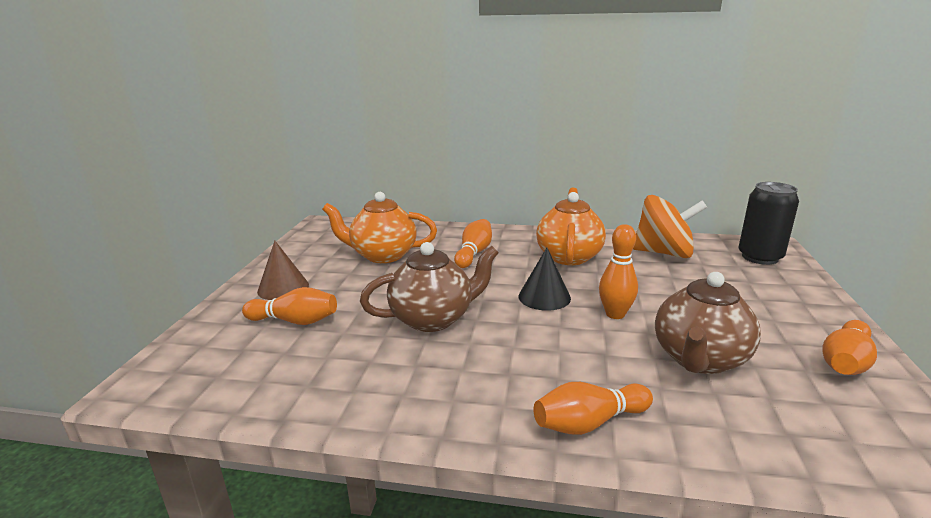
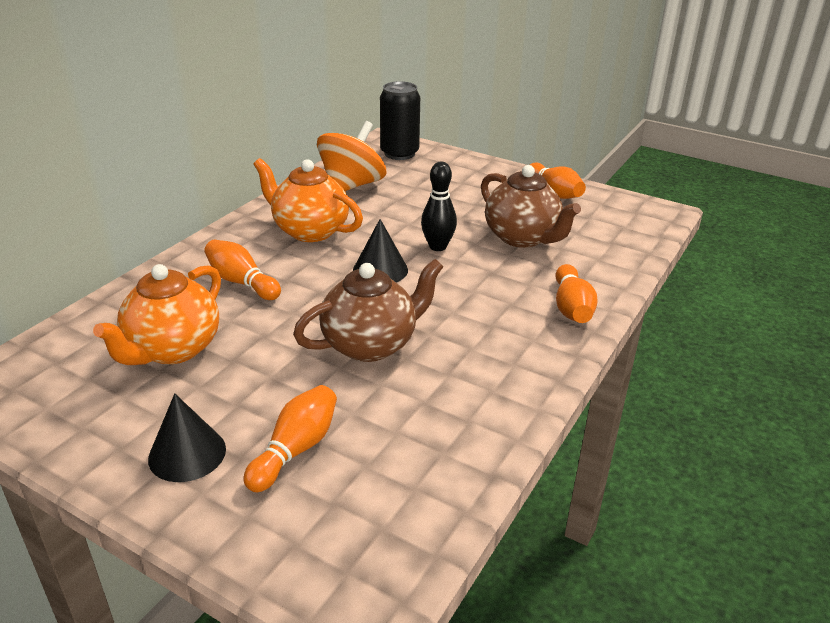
camera: 70 degrees left, 10 degrees up
(283, 288) = (187, 453): brown cone -> black cone
(433, 319) = (371, 344): brown teapot -> brown teapot turned 60 degrees clockwise
(615, 314) = (438, 246): orange bowling pin -> black bowling pin

